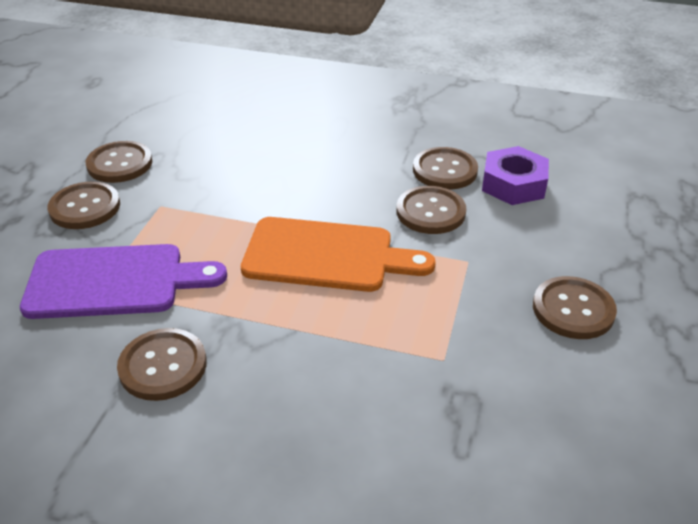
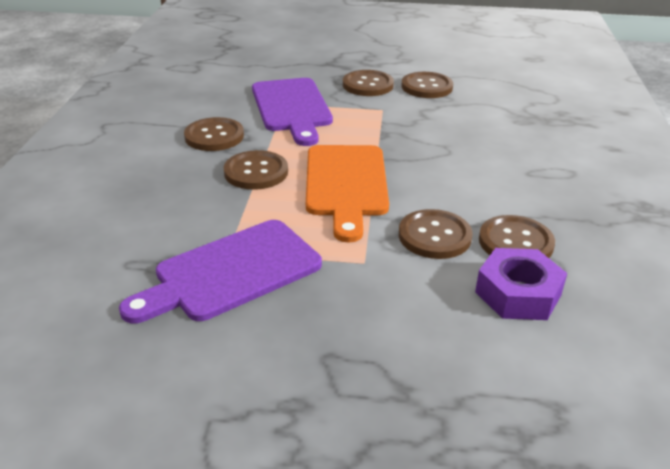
camera: 80 degrees right, 5 degrees down
(481, 358) = (231, 272): none -> purple cutting board
(573, 309) = (306, 334): brown button -> brown button (256, 172)

